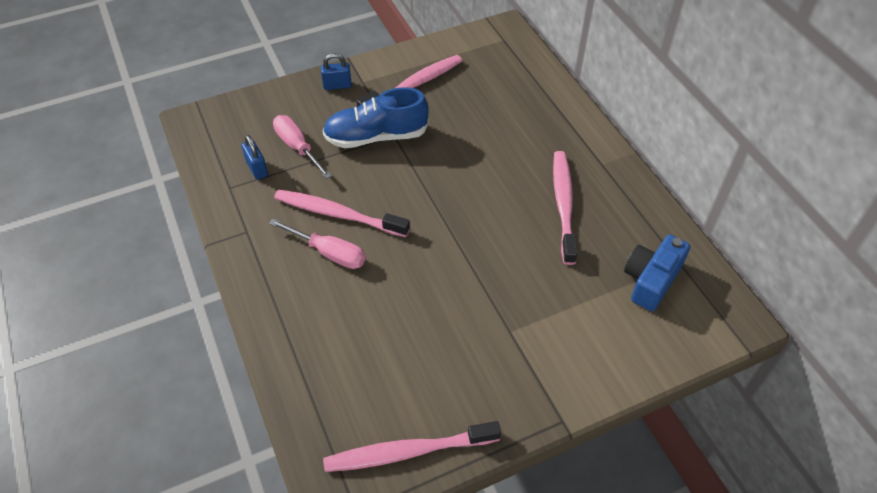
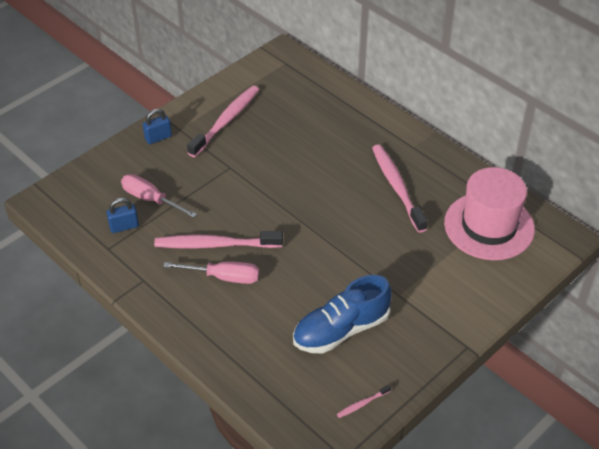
camera: 20 degrees left, 5 degrees down
(257, 169) = (124, 226): blue padlock -> blue padlock turned 60 degrees counterclockwise
(376, 137) = (215, 172): blue shoe -> blue shoe (341, 330)
(408, 451) = (362, 404): pink toothbrush -> pink toothbrush, size x0.43
(651, 280) = (489, 226): blue camera -> pink hat

